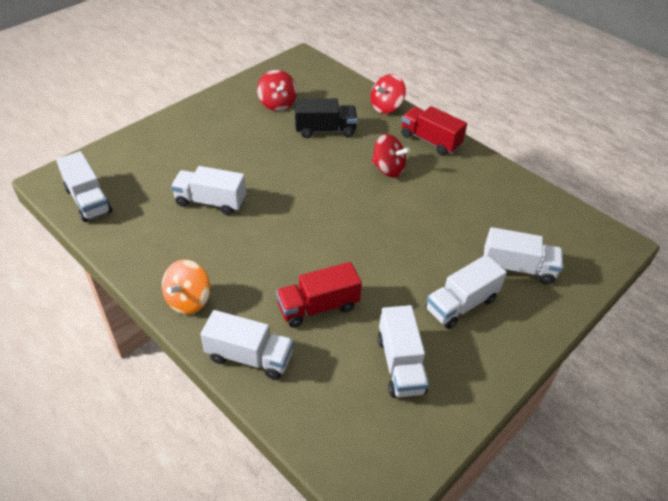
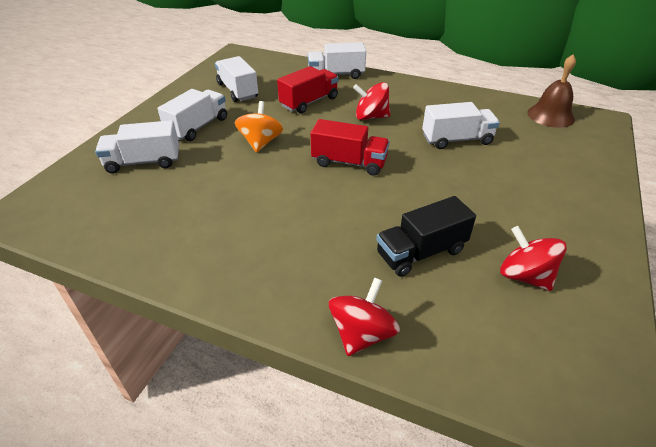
camera: 160 degrees right, 5 degrees down
(88, 200) = (550, 115): white truck -> brown bell
(188, 300) = (399, 86): orange spinning top -> orange spinning top (261, 142)
(388, 169) = (306, 222): red spinning top -> red spinning top (371, 117)
(430, 141) = (265, 285): red truck -> red truck (349, 162)

